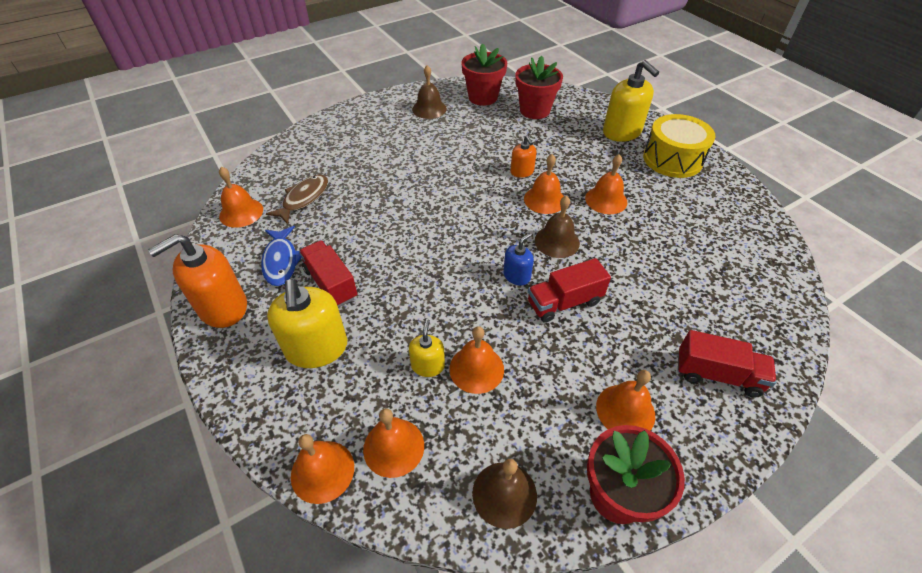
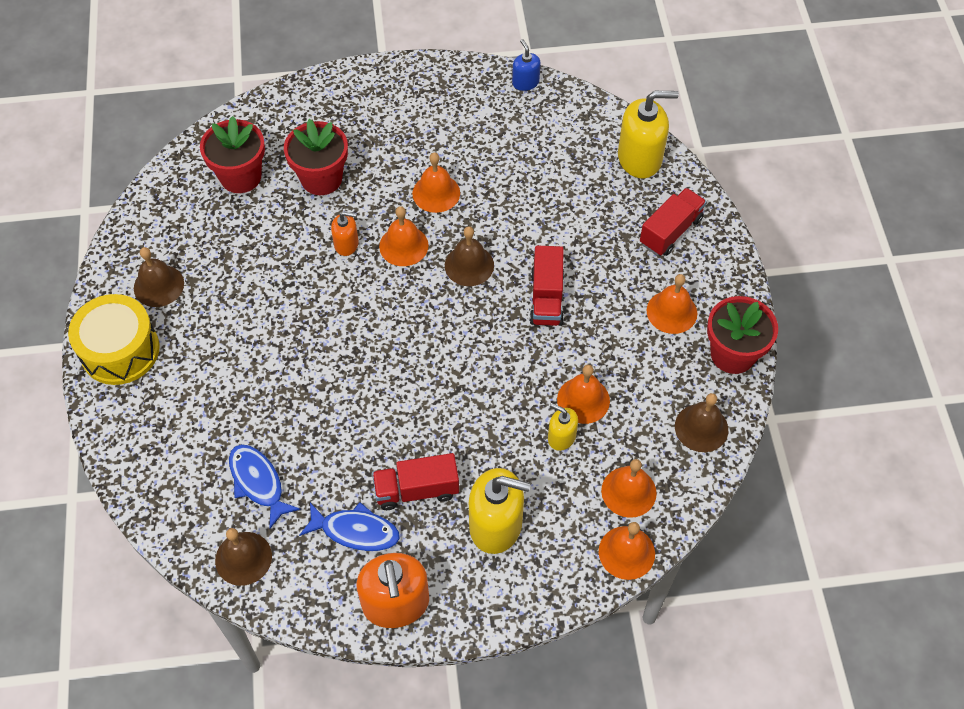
camera: 65 degrees left, 10 degrees up
(241, 212) = (243, 558): orange bell -> brown bell
(303, 199) = (258, 482): brown fish -> blue fish
(483, 97) = (174, 217): red flower pot -> red flower pot (321, 179)
(516, 276) = (495, 320): blue soap dispenser -> blue soap dispenser (525, 82)
(622, 132) = (338, 117): yellow soap dispenser -> yellow soap dispenser (639, 158)
(672, 159) = (411, 101): yellow drum -> yellow drum (120, 350)

